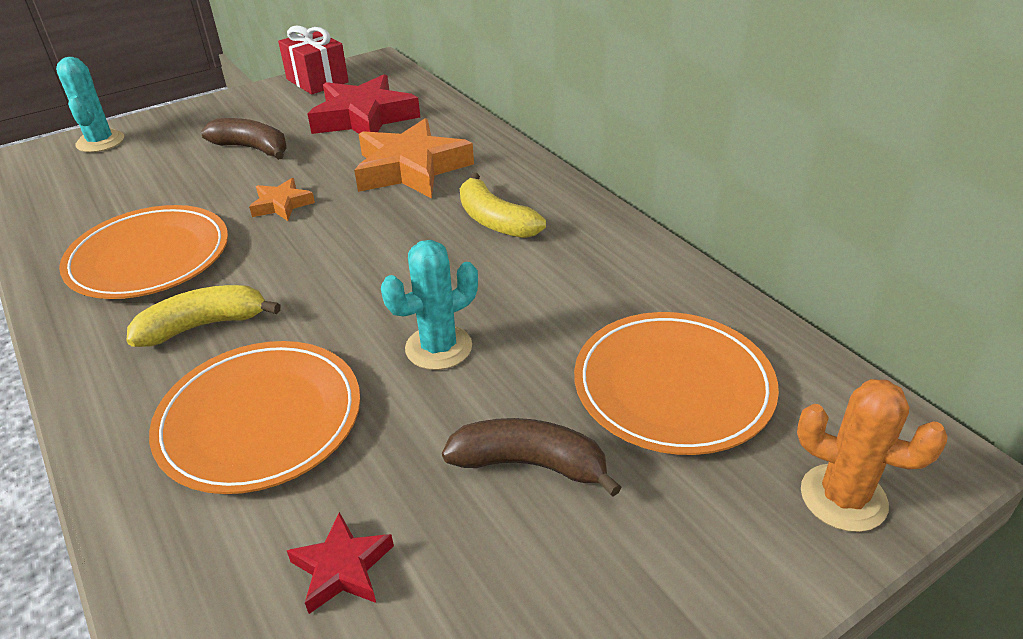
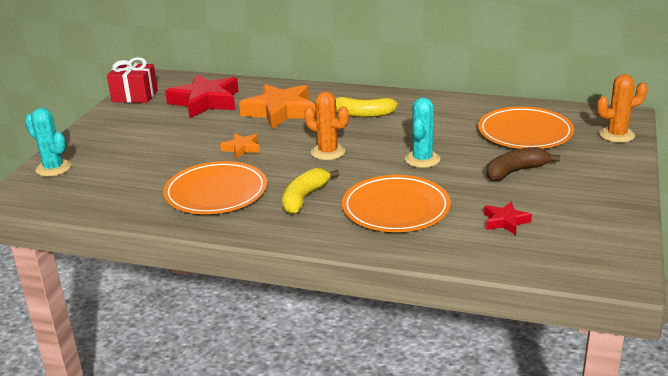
camera: 40 degrees left, 10 degrees down
(252, 148) = (168, 135): brown banana -> none
(353, 263) = (328, 152): none -> orange cactus

